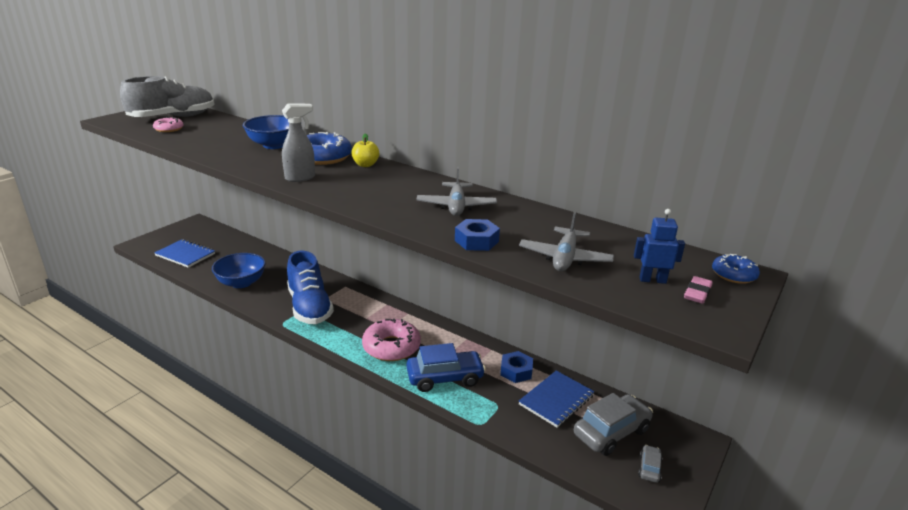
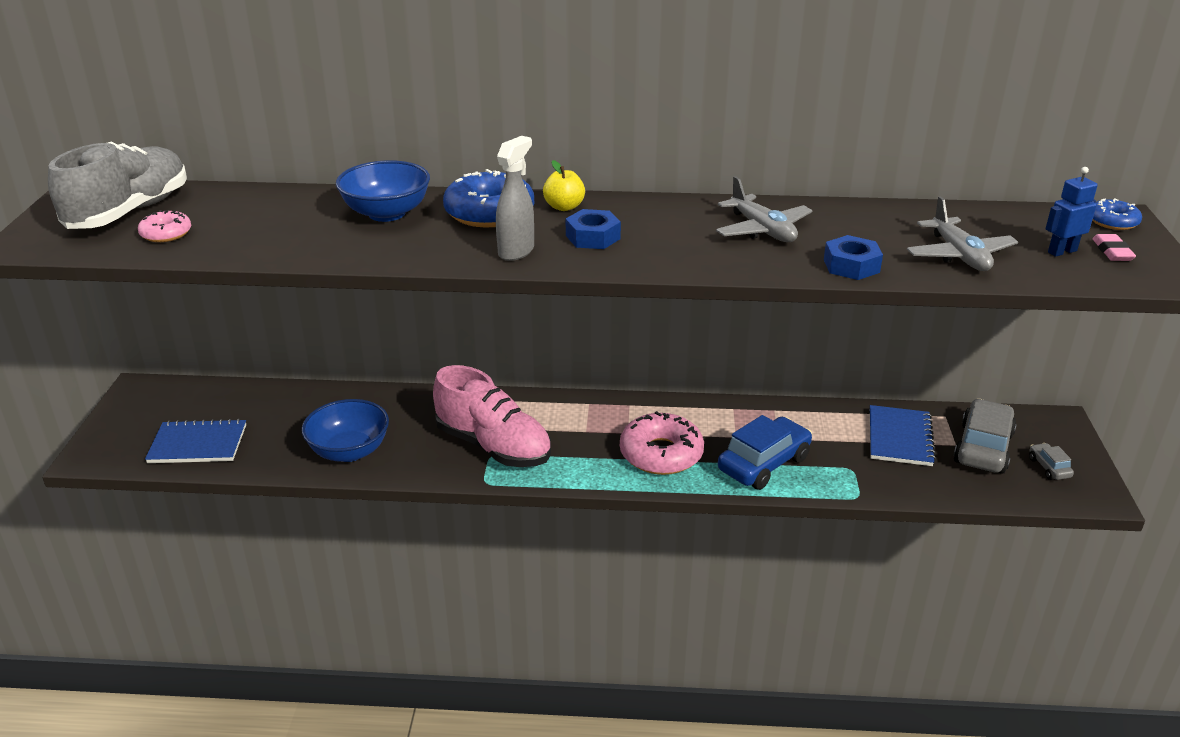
camera: 30 degrees left, 5 degrees up
(309, 307) = (493, 446): blue shoe -> pink shoe
(516, 371) = (827, 424): blue nut -> blue nut (592, 237)

